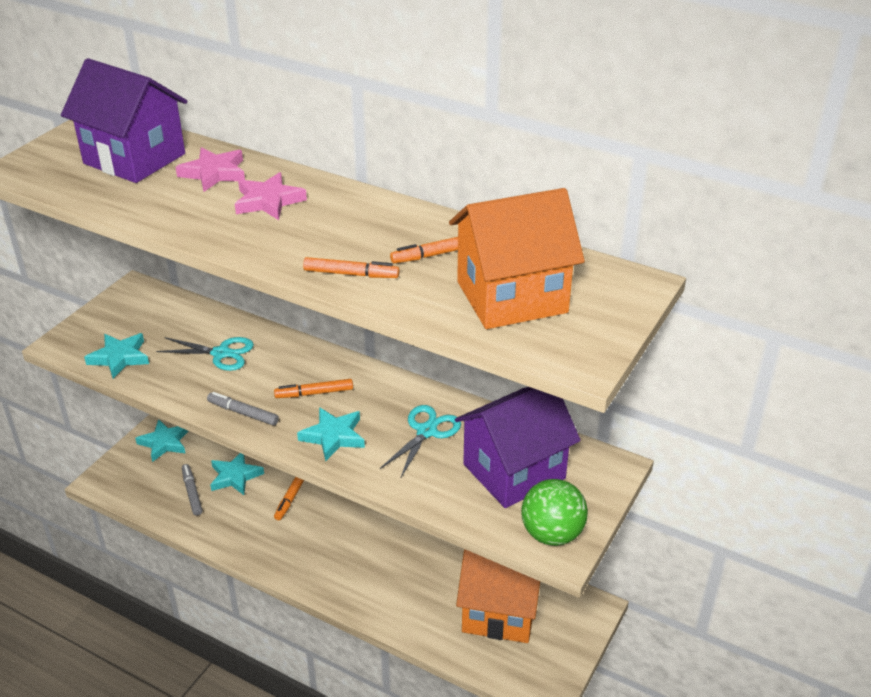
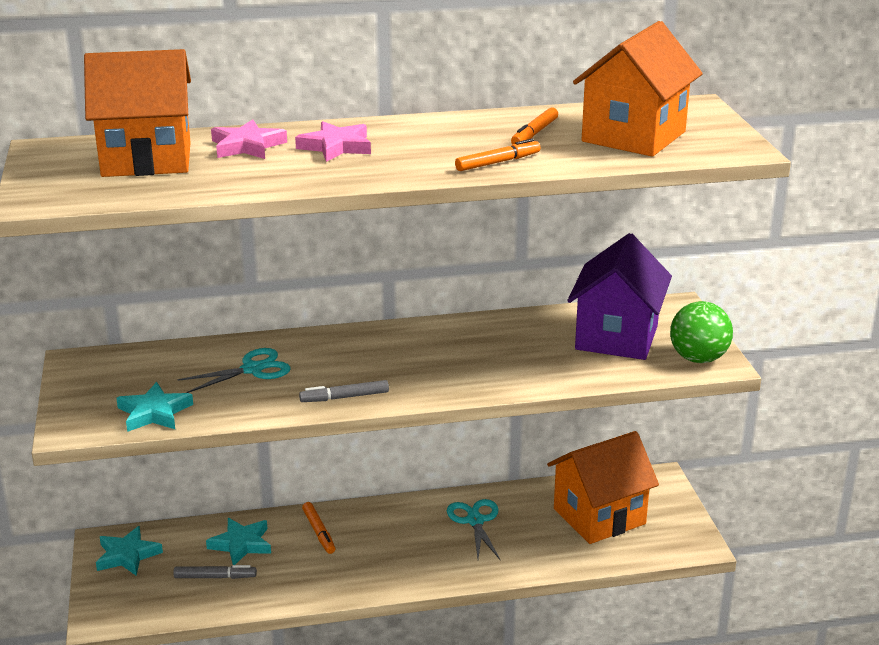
camera: 40 degrees left, 10 degrees down
(134, 159) = (146, 159): purple house -> orange house
(192, 492) = (215, 577): grey marker -> grey marker turned 150 degrees clockwise
(314, 393) = (384, 359): orange marker -> none
(333, 436) = (448, 378): turquoise star -> none
(426, 431) = (515, 343): turquoise scissors -> turquoise scissors (475, 521)

